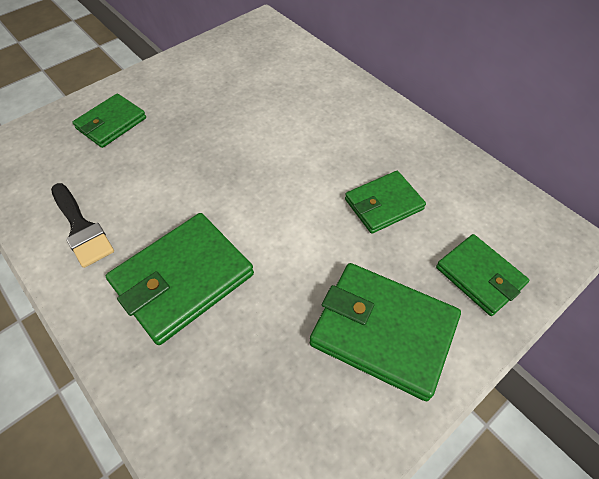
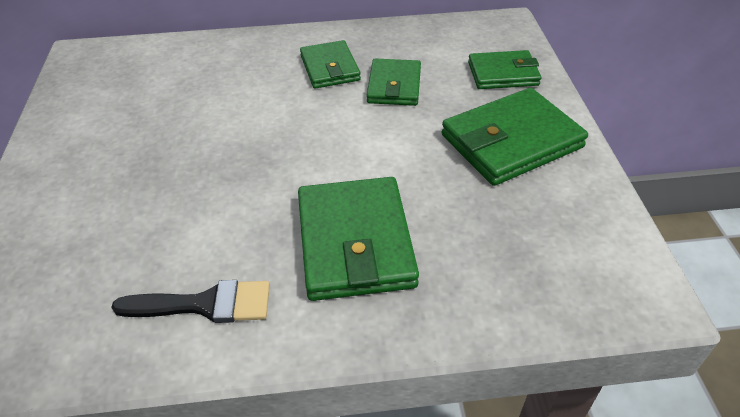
camera: 55 degrees left, 10 degrees down
(111, 123) = (71, 224): green wallet -> green wallet (330, 68)

